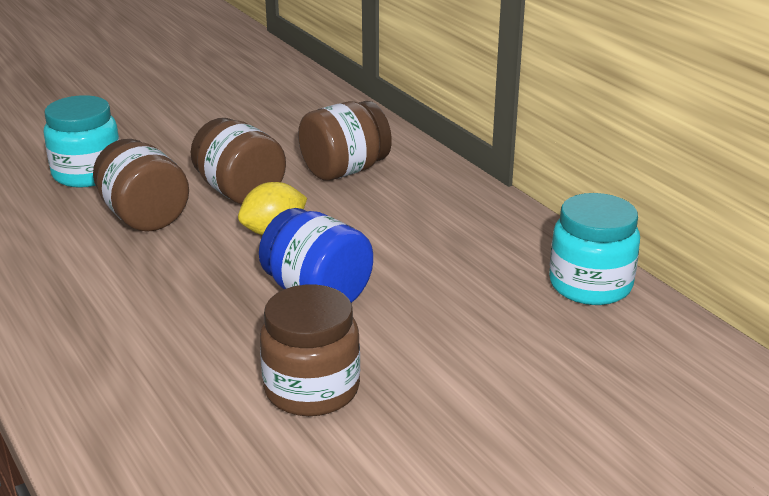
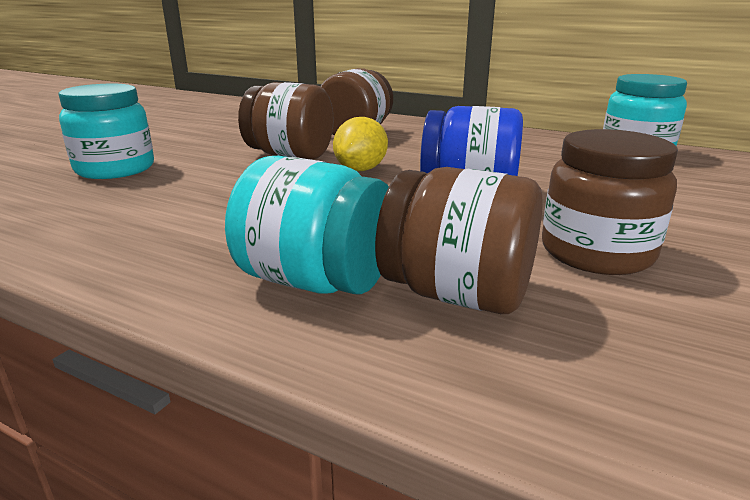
camera: 30 degrees left, 5 degrees down
(95, 343) = (315, 281): none -> turquoise jar
(144, 217) = (220, 183): brown jar -> brown jar (457, 294)

